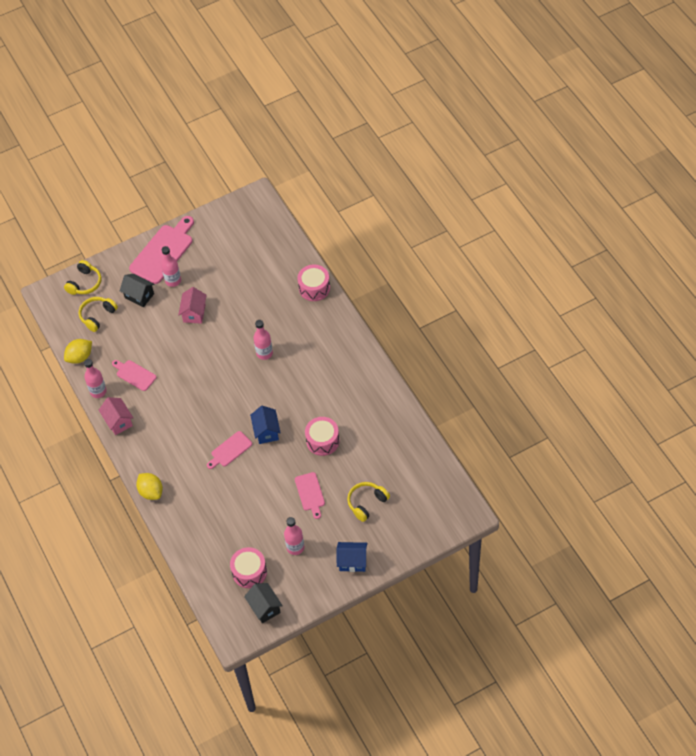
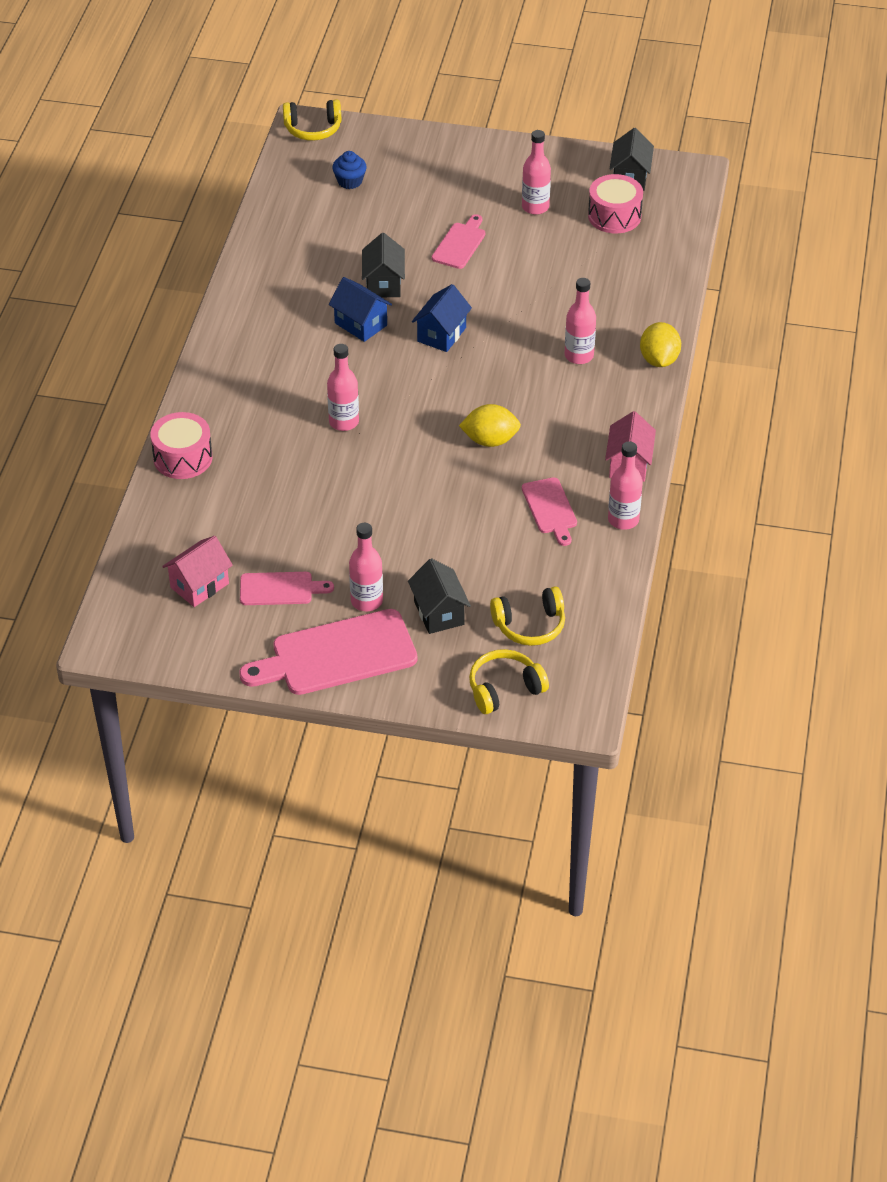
camera: 145 degrees left, 10 degrees down
(80, 357) = (609, 583): yellow lemon -> yellow lemon (490, 440)
(191, 466) = (579, 356): none -> pink bottle
(194, 313) = (383, 535): pink house -> pink house (199, 585)
(230, 450) = (510, 343): pink cutting board -> pink cutting board (280, 589)
(322, 441) = (383, 284): pink drum -> black house
(352, 561) = (484, 159): blue house -> blue house (361, 324)
(367, 503) = (404, 198): yellow headphones -> yellow headphones (313, 129)
(405, 493) = (350, 181): none -> blue cupcake

